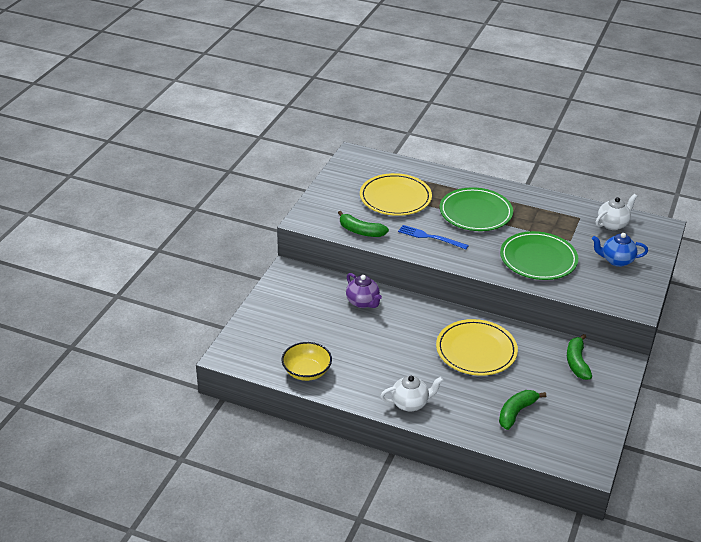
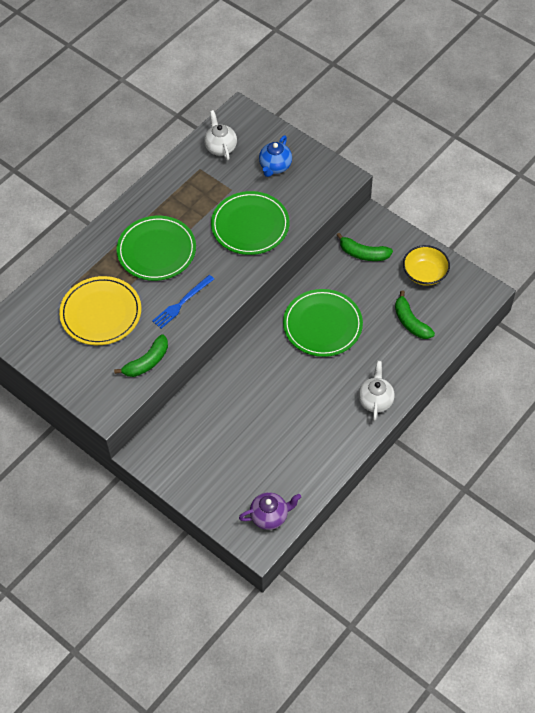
camera: 70 degrees left, 20 degrees up
(306, 371) = (306, 476): yellow bowl -> yellow bowl (424, 273)
(363, 302) = (220, 399): purple teapot -> purple teapot (270, 516)
(476, 350) = (322, 325): yellow plate -> green plate

